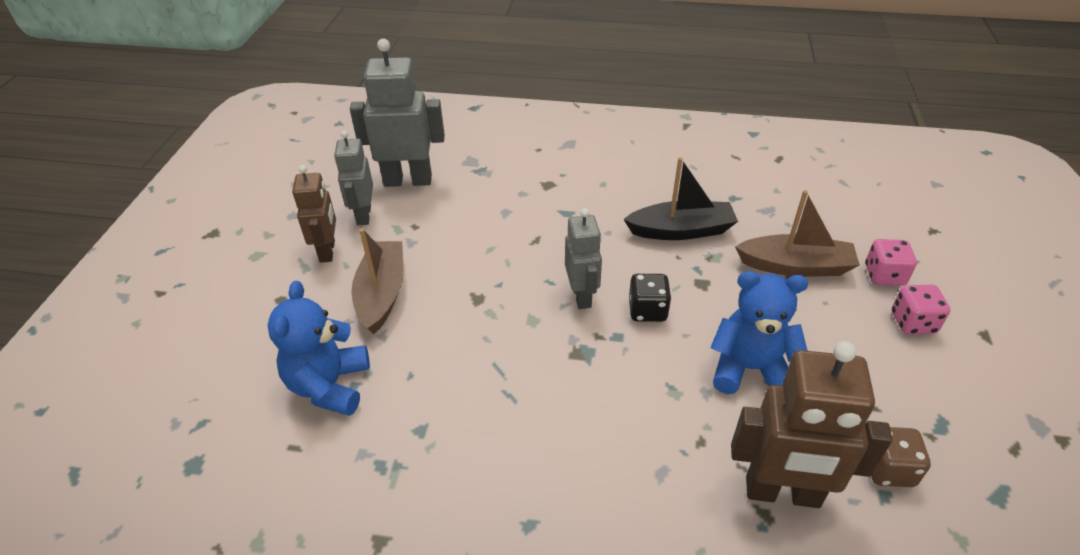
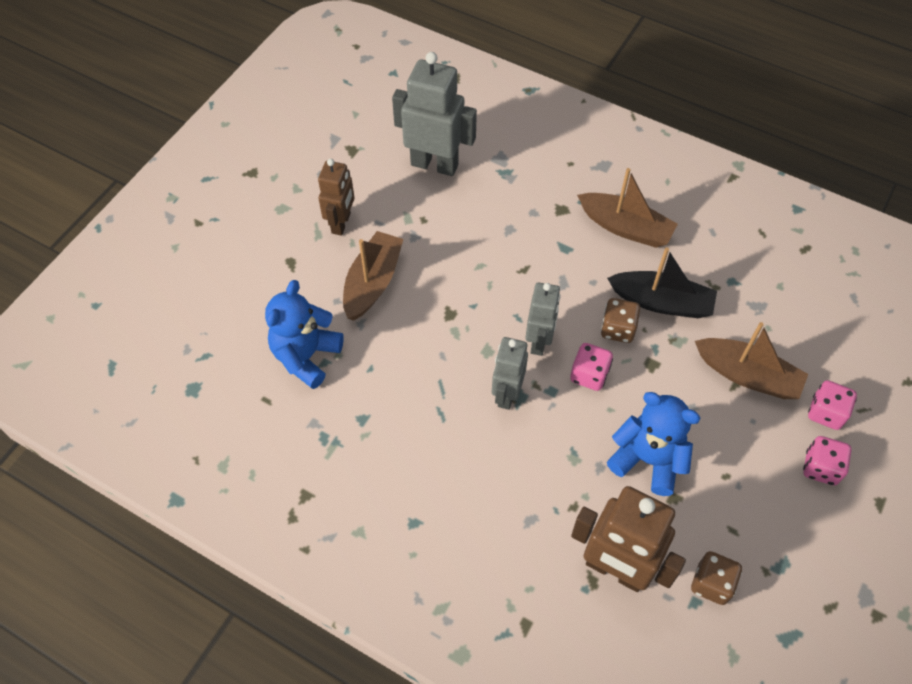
camera: 20 degrees right, 15 degrees up
(363, 215) = (383, 193): grey robot -> grey robot (507, 394)
(614, 183) = (625, 227): none -> brown boat
(647, 310) = (589, 375): black dice -> pink dice
(653, 264) = (617, 329): none -> brown dice

